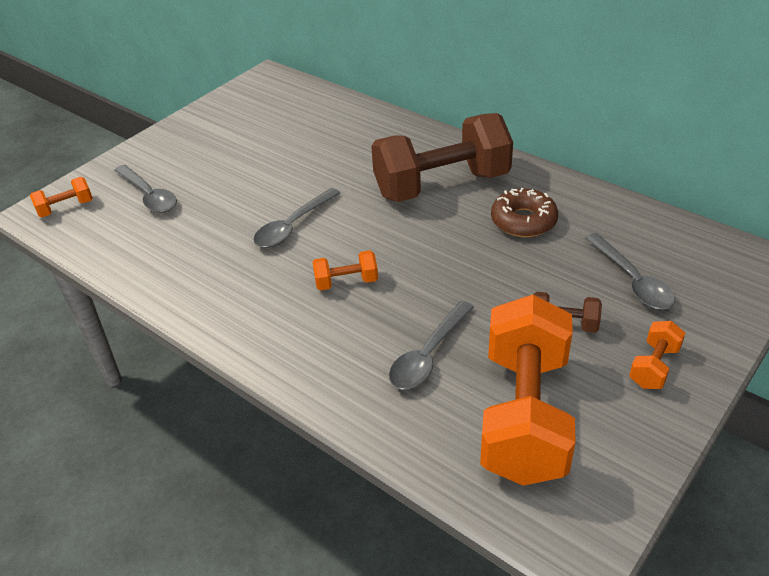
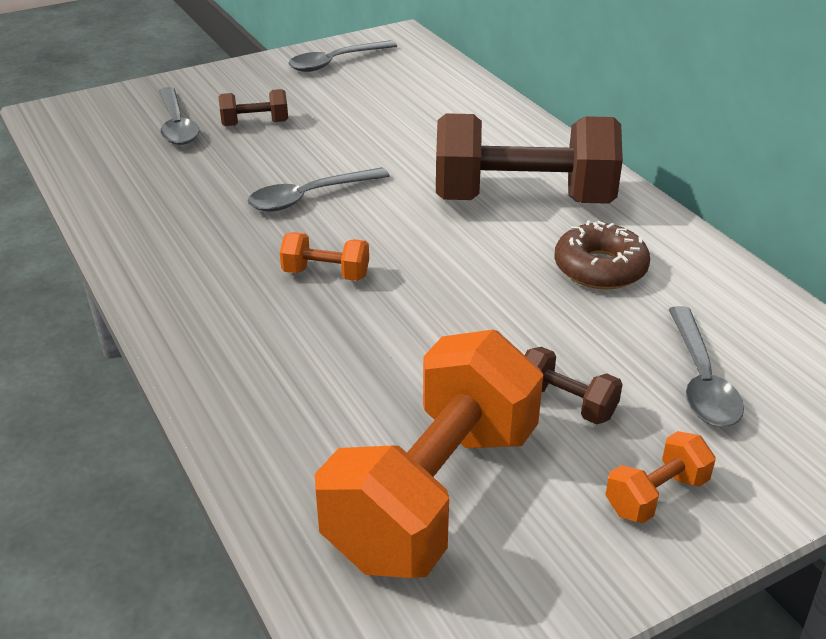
camera: 20 degrees right, 5 degrees down
(66, 208) = (83, 116): orange dumbbell -> none
(209, 177) = (255, 123): none -> brown dumbbell
(428, 355) = (363, 384): grey spoon -> grey spoon (335, 62)

